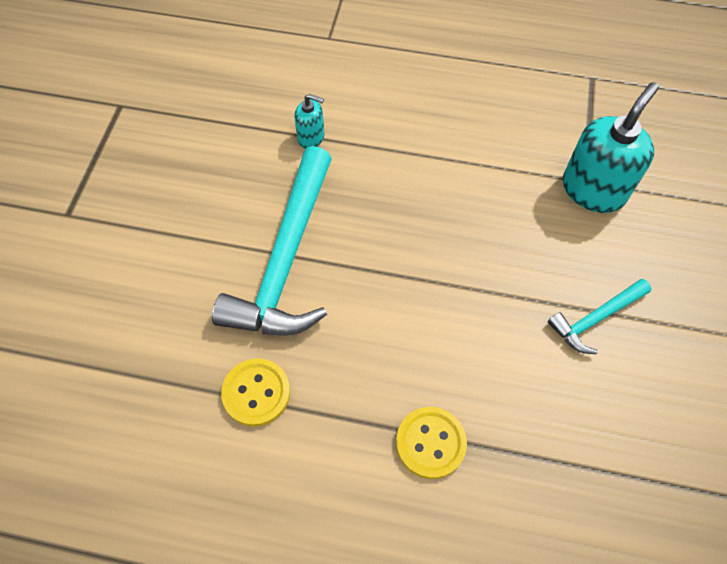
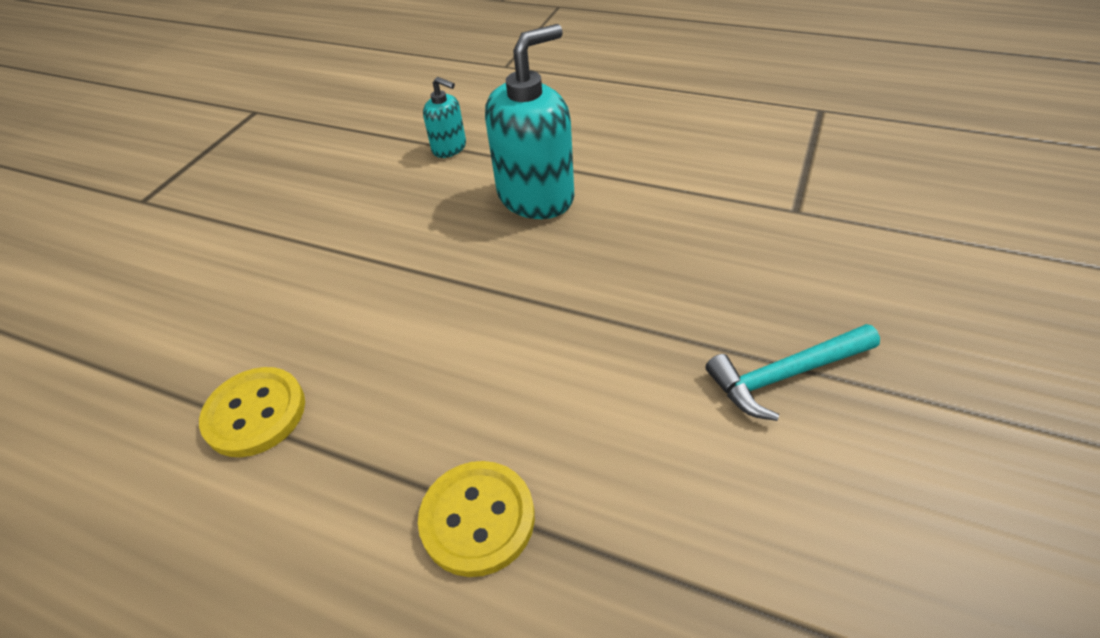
camera: 15 degrees right, 15 degrees down
(286, 259) = (367, 263): turquoise hammer -> none
(593, 190) = (805, 220): turquoise soap dispenser -> turquoise soap dispenser (536, 196)

